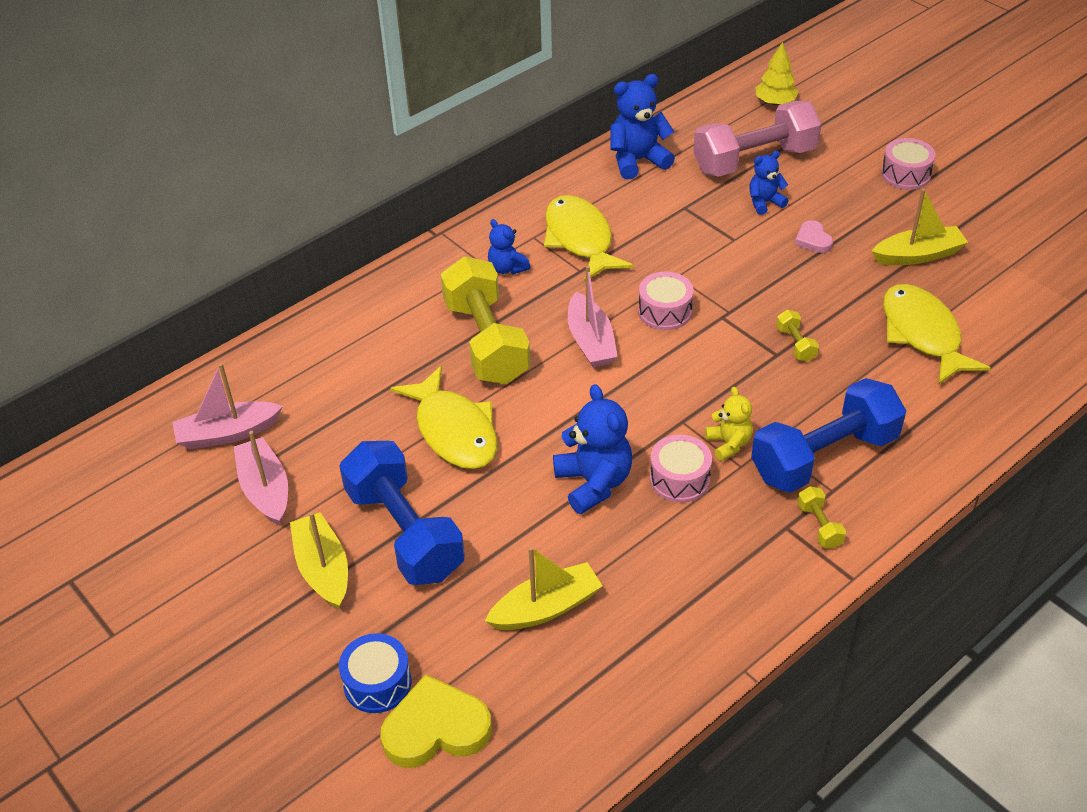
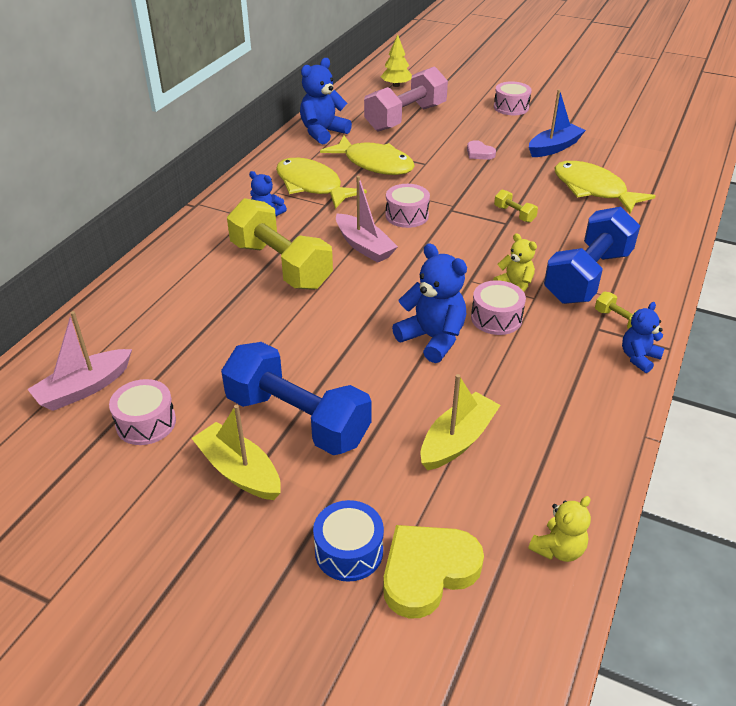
camera: 25 degrees left, 5 degrees down
(265, 489) = (146, 423): pink boat -> pink drum
(454, 431) = (293, 332): yellow fish -> yellow fish (374, 164)
(570, 753) = (558, 549): none -> yellow teddy bear
(764, 202) = (430, 139): blue teddy bear -> blue teddy bear (639, 358)
(918, 255) = (554, 147): yellow boat -> blue boat

